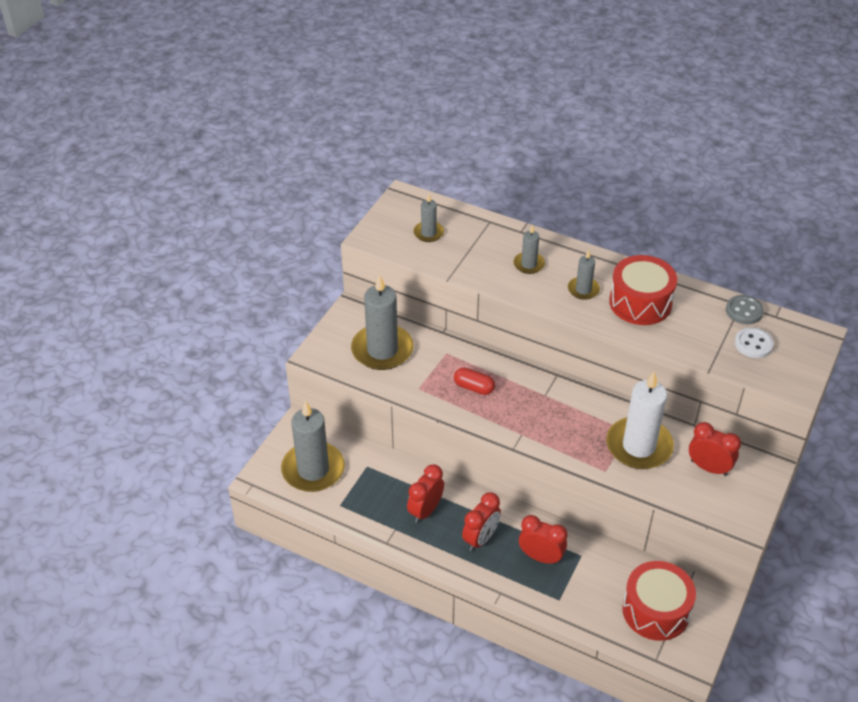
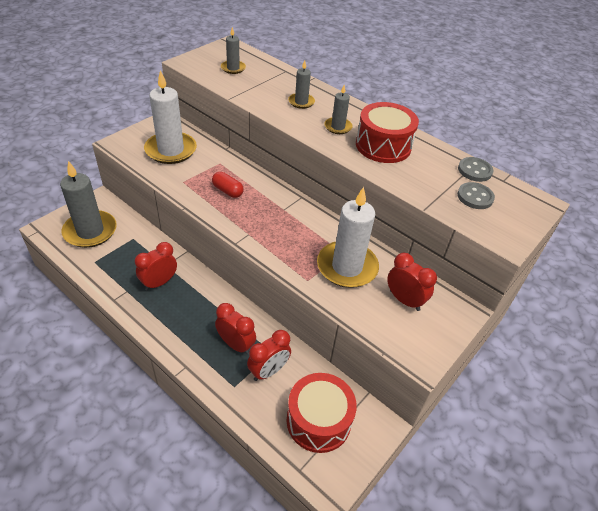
camera: 10 degrees right, 0 degrees up
(382, 350) = (171, 150): grey candle -> white candle
(480, 539) = (192, 316): red clock -> red clock (268, 371)
(753, 344) = (475, 197): white button -> grey button

